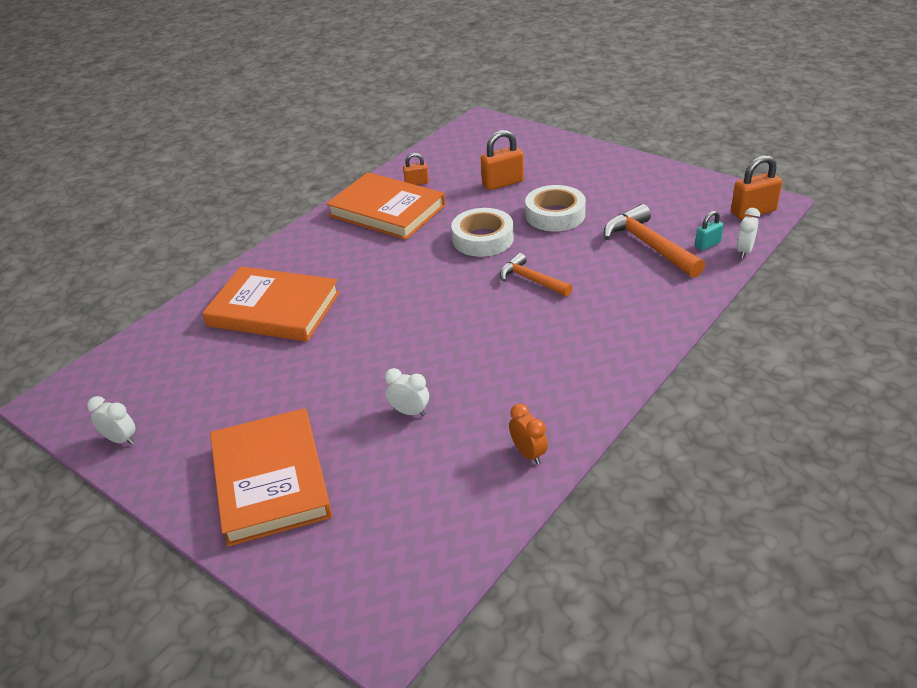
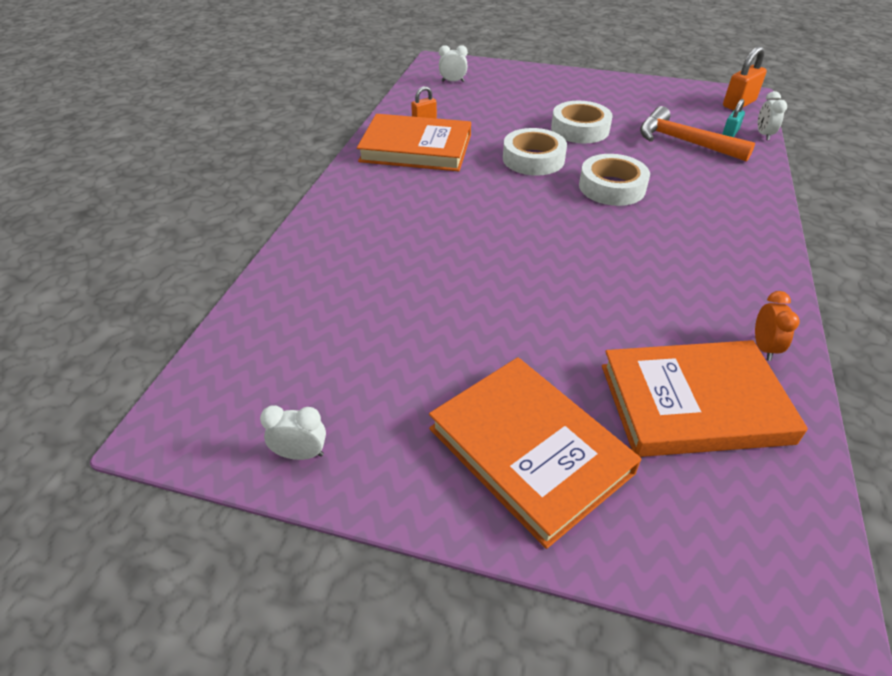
camera: 25 degrees left, 5 degrees up
(274, 309) = (375, 262): orange book -> orange book (694, 403)
(409, 412) = (612, 335): white clock -> white clock (452, 81)
(502, 183) = (507, 109): orange padlock -> none
(528, 453) = (763, 347): orange clock -> orange clock turned 60 degrees clockwise
(531, 280) = (612, 187): orange hammer -> white tape

